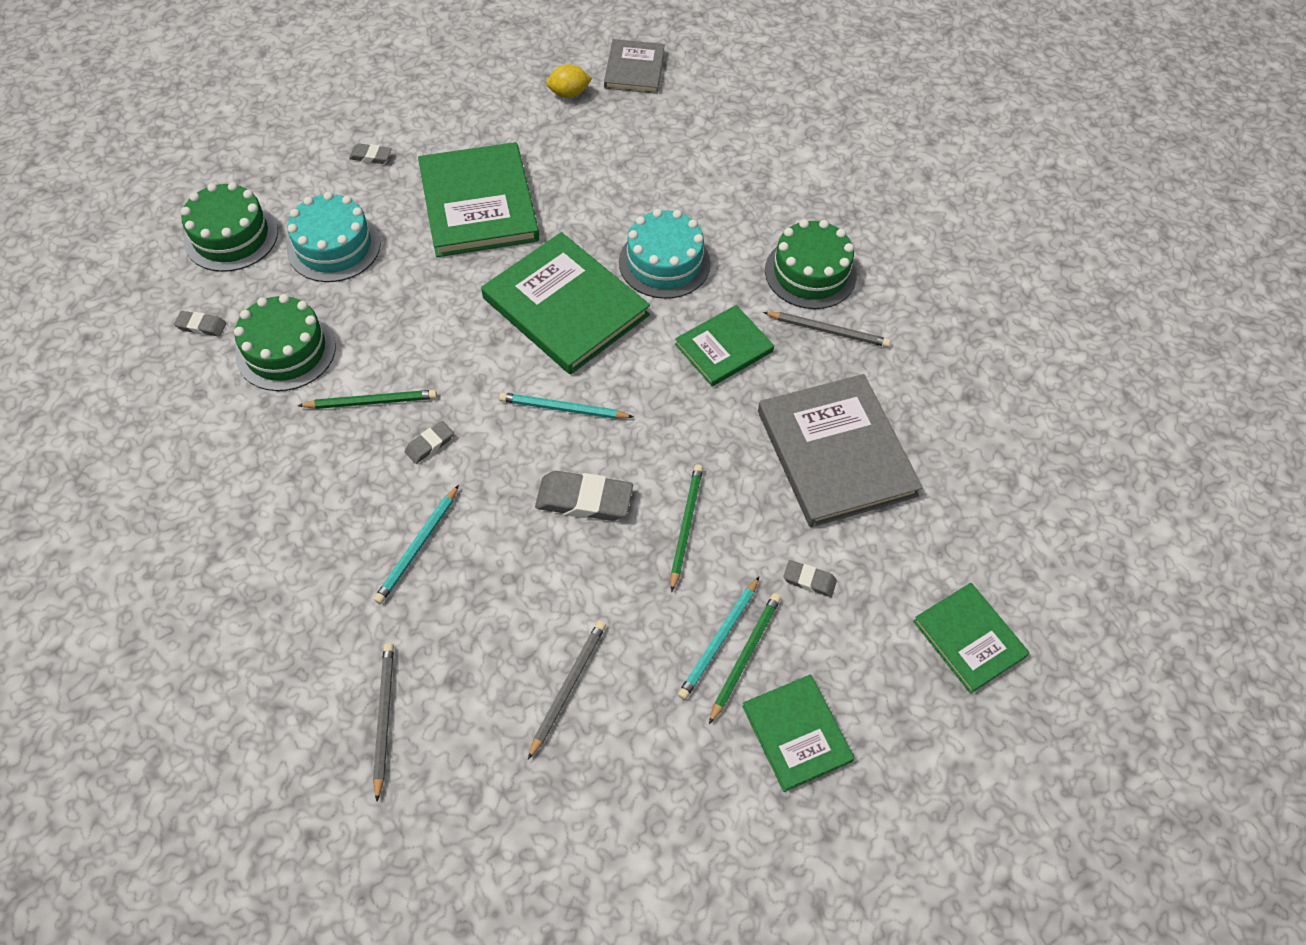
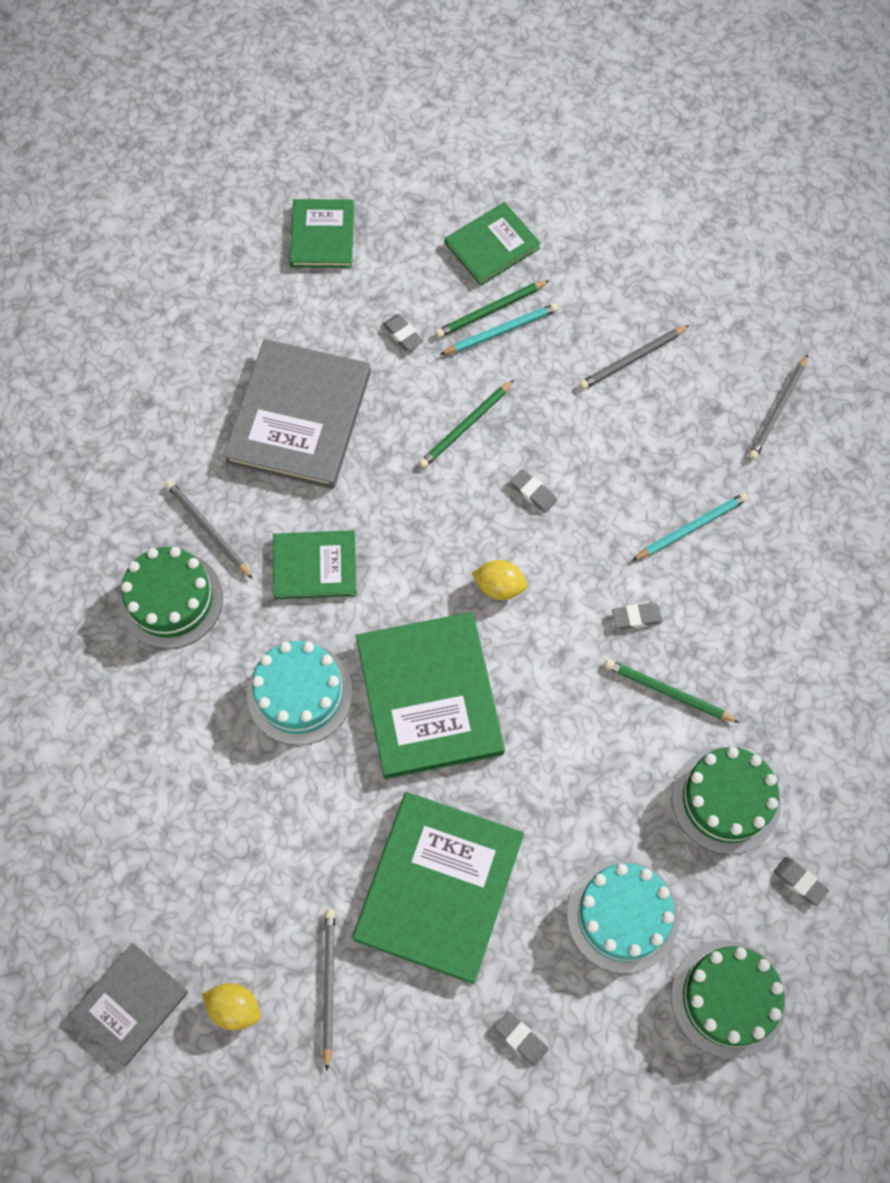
camera: 145 degrees left, 10 degrees up
(517, 127) = (328, 985): none -> grey pencil
(563, 409) = (499, 586): turquoise pencil -> yellow lemon
(584, 500) = (533, 492): grey eraser -> grey eraser, size x0.53
(796, 733) = (492, 246): green book -> green book turned 45 degrees clockwise

